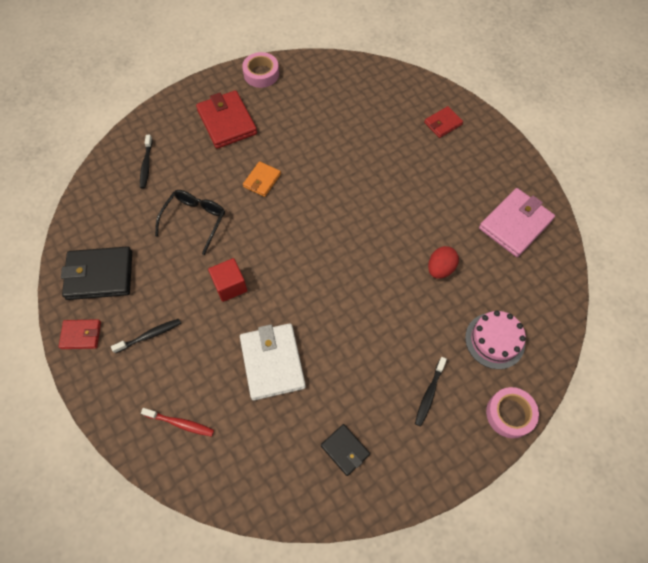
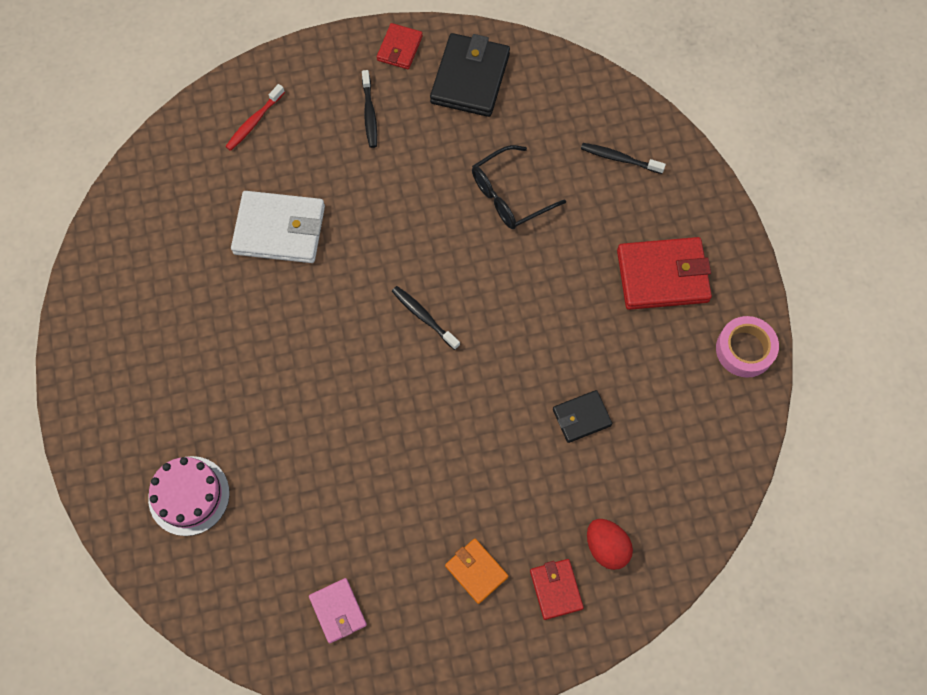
camera: 110 degrees right, 5 degrees up
(195, 220) = (509, 196): black glasses -> black glasses turned 105 degrees clockwise
(230, 286) = (397, 211): red cube -> none
(262, 180) = (542, 293): orange wallet -> orange wallet (476, 571)
(345, 450) = (147, 272): black wallet -> black wallet (581, 417)
(429, 394) = (163, 386): black toothbrush -> black toothbrush (423, 317)
(440, 268) = (314, 472): red egg -> red egg (606, 547)
(510, 414) = (96, 468): pink tape -> none
(515, 224) = (338, 611): pink wallet -> pink wallet, size x0.55

